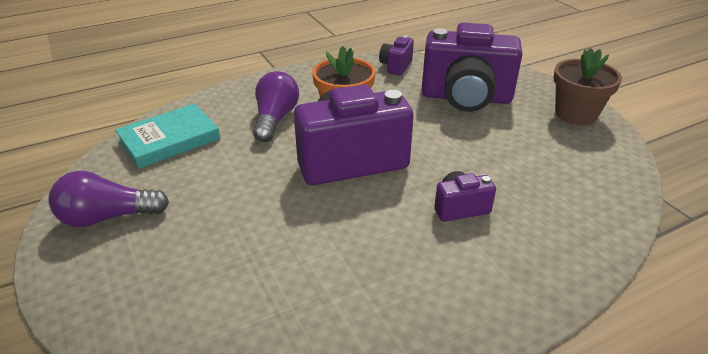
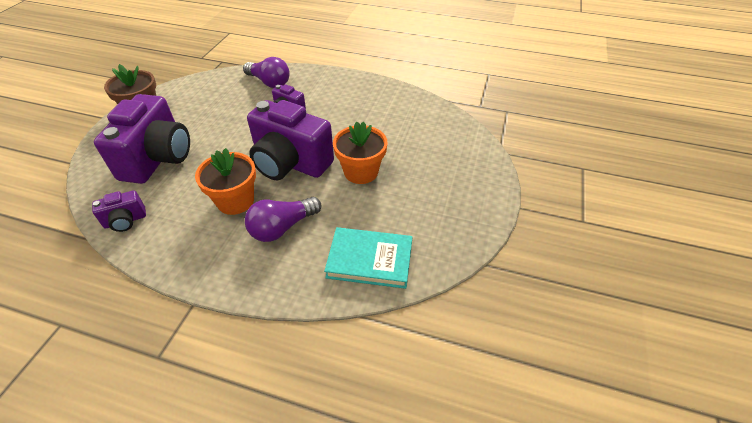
camera: 135 degrees left, 10 degrees up
(108, 217) = (453, 213): purple light bulb -> purple light bulb (269, 82)
(263, 196) = (361, 172): none -> orange flower pot
(466, 98) = (158, 159): purple camera -> purple camera turned 45 degrees clockwise

